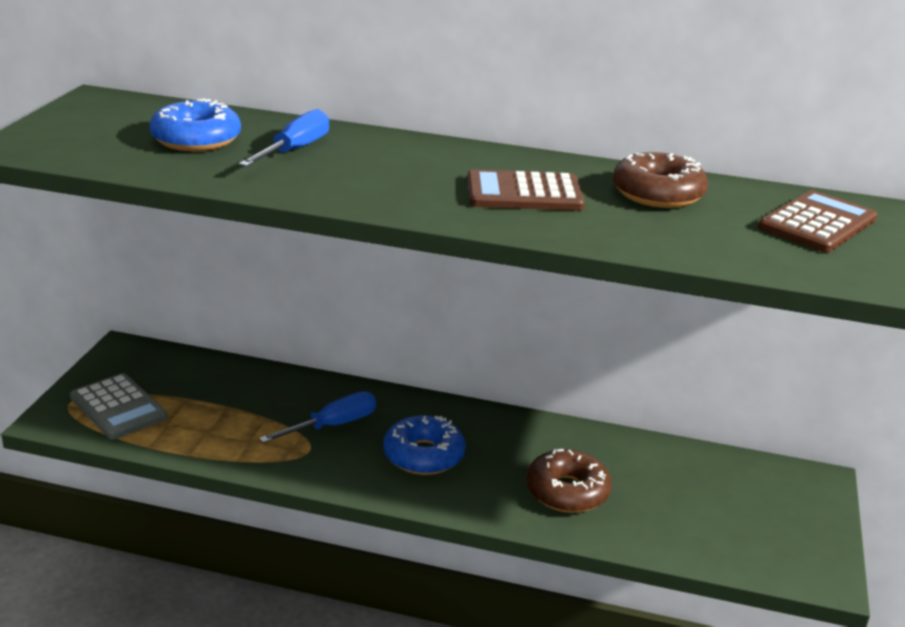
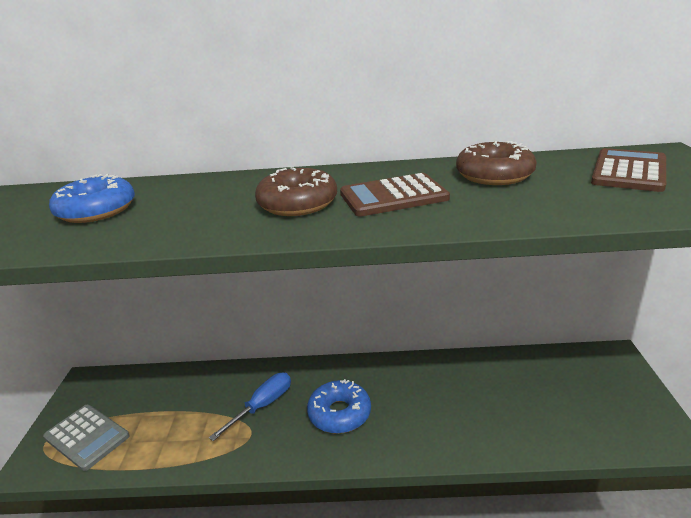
camera: 10 degrees left, 0 degrees up
(295, 150) = (186, 201): blue screwdriver -> none
(567, 492) = (456, 415): brown donut -> brown donut (297, 203)

